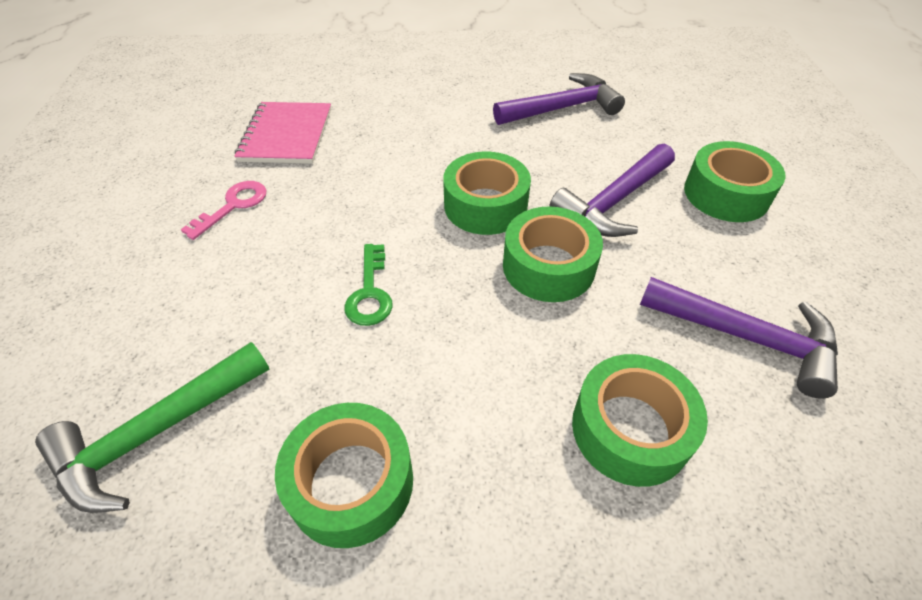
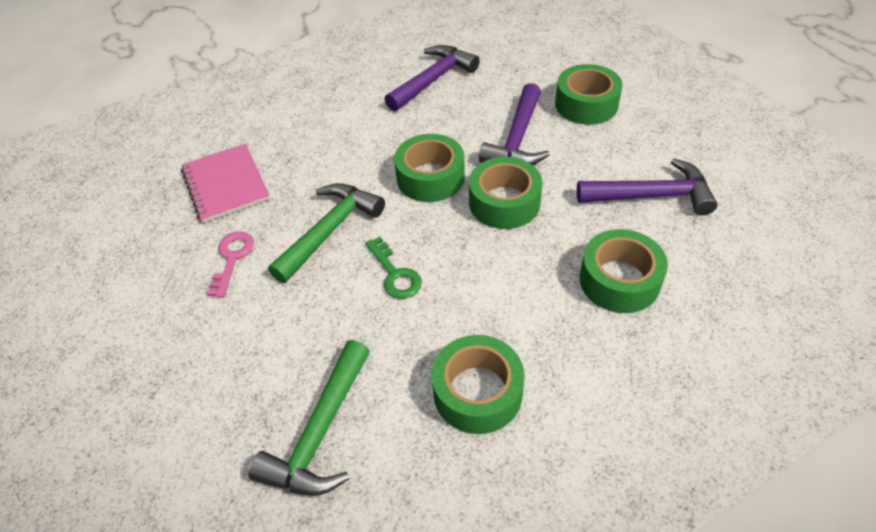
camera: 25 degrees left, 0 degrees up
(343, 217) = (330, 230): none -> green hammer

